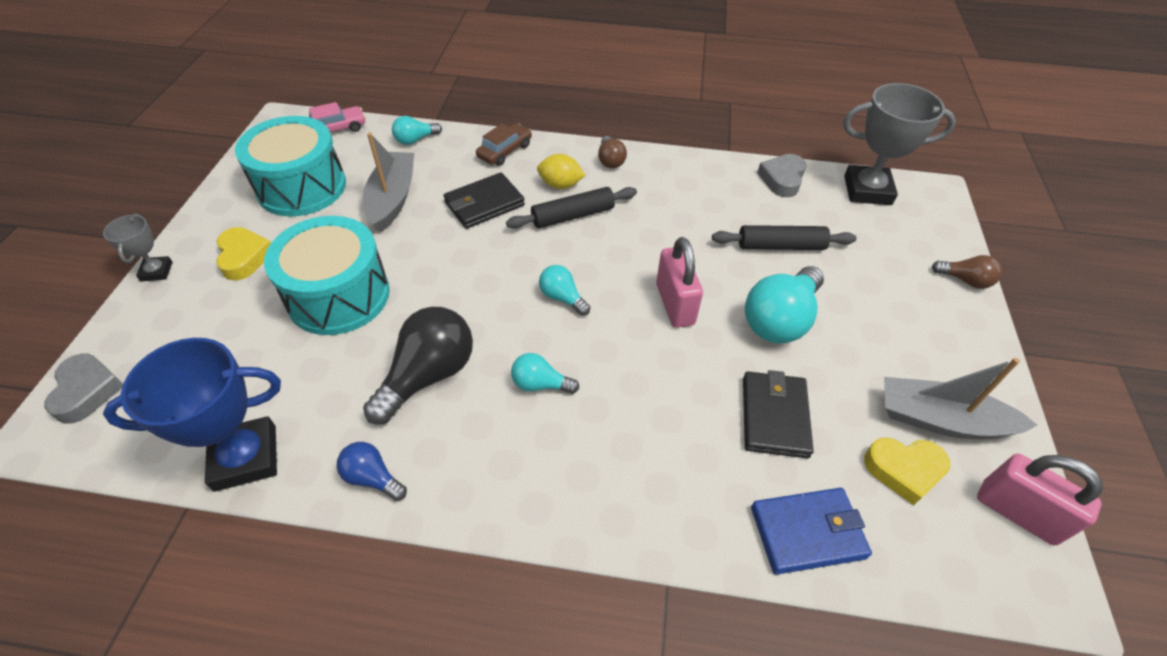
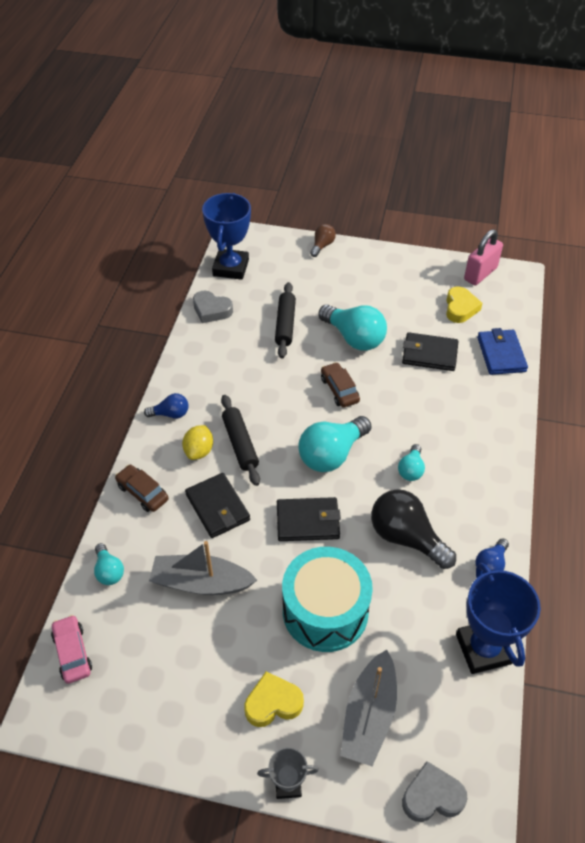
camera: 85 degrees left, 0 degrees up
(302, 187) = (172, 670): turquoise drum -> none
(460, 277) = (308, 521): none -> black wallet
(562, 298) = (331, 454): turquoise light bulb -> turquoise light bulb, size x1.90
(610, 160) = (170, 414): brown light bulb -> blue light bulb
(675, 304) = (339, 390): pink padlock -> brown car
(867, 190) = (230, 268): grey trophy -> blue trophy
(940, 420) = (427, 285): grey boat -> grey boat (369, 715)

